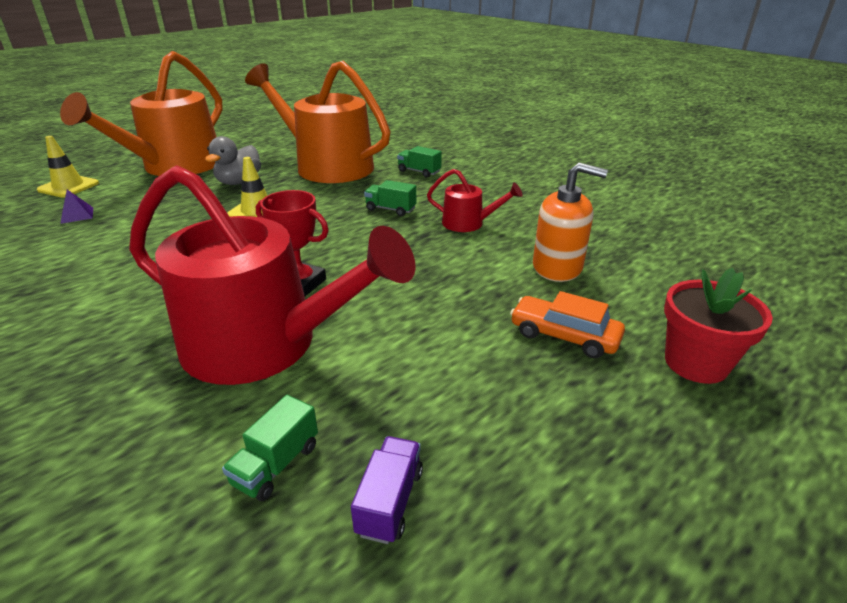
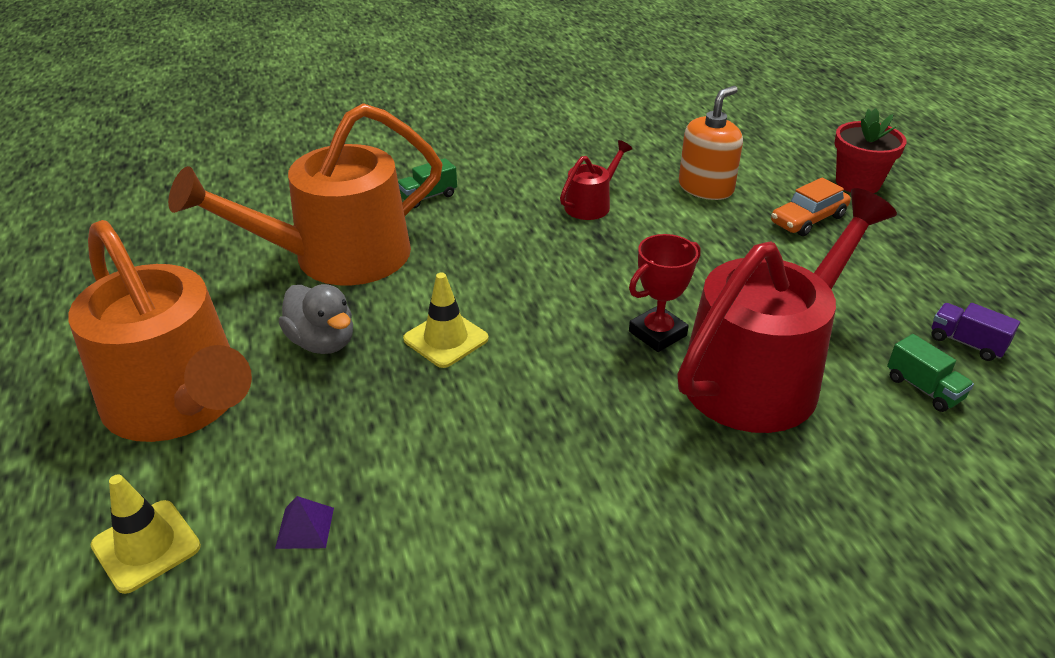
camera: 65 degrees left, 5 degrees up
(390, 209) = (520, 241): green truck -> none

